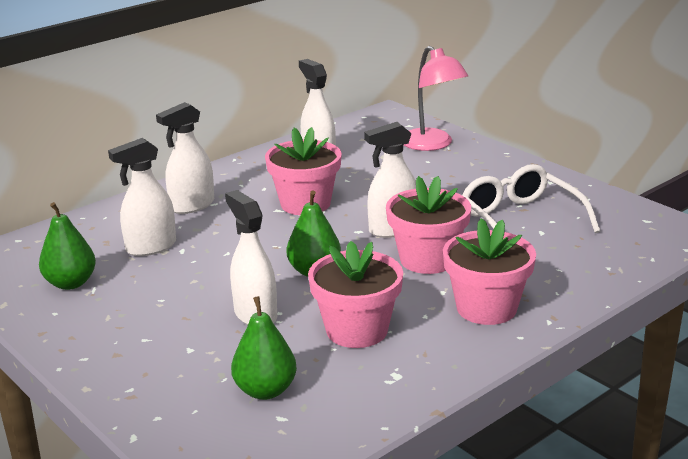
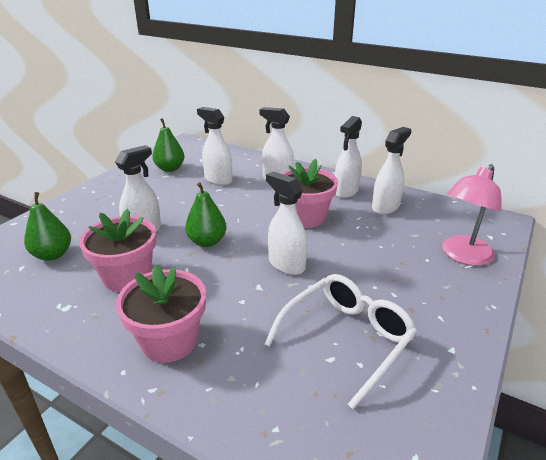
camera: 70 degrees right, 5 degrees up
(264, 170) = (346, 191): none -> white spray bottle
(427, 259) = (243, 292): pink flower pot -> none

